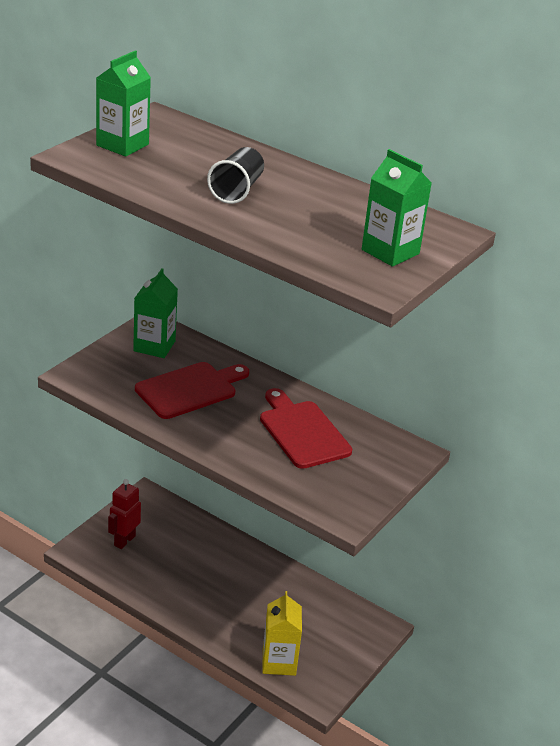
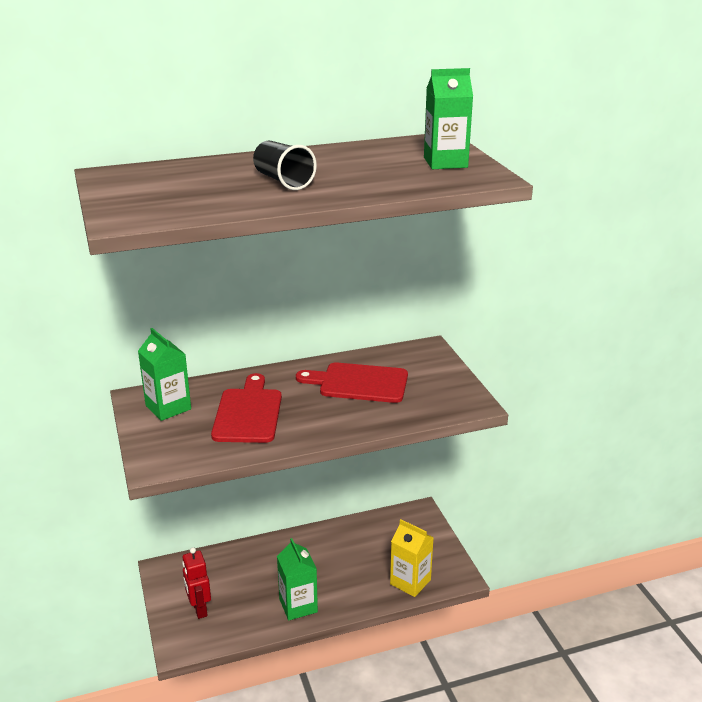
camera: 50 degrees left, 5 degrees down
(122, 145) = (135, 198): green carton -> green carton (298, 605)

